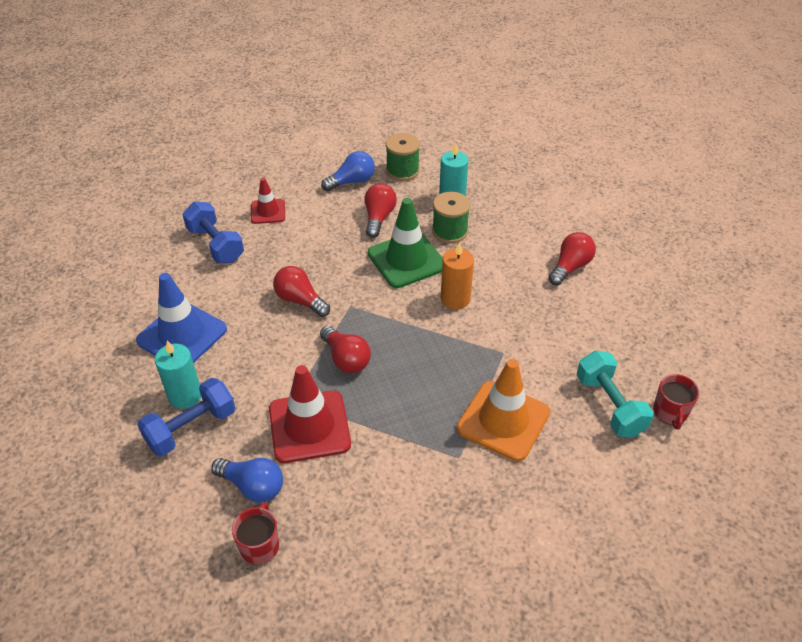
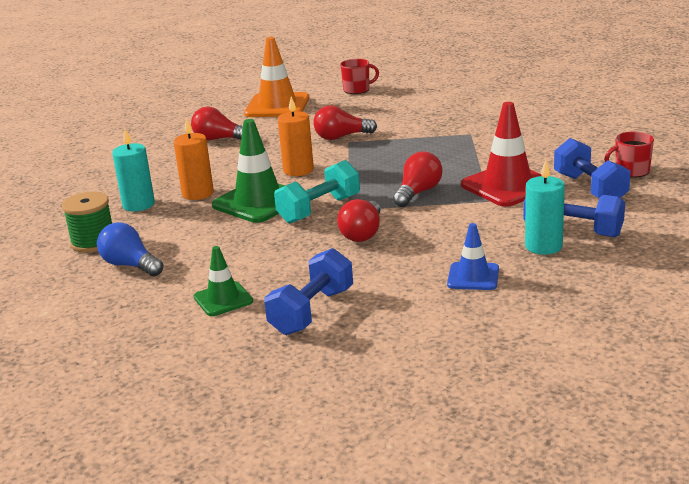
camera: 110 degrees left, 20 degrees down
(182, 335) = (473, 277): blue traffic cone -> blue traffic cone, size x0.57
(253, 486) = (590, 188): blue light bulb -> blue dumbbell
(268, 212) = (223, 299): red traffic cone -> green traffic cone
(379, 218) = (195, 232): red light bulb -> red light bulb (341, 137)
(450, 231) = (198, 193): green spool -> orange candle
(503, 420) = (419, 128): orange traffic cone -> orange traffic cone (277, 106)
(609, 405) = (369, 104): turquoise dumbbell -> turquoise dumbbell (319, 209)

